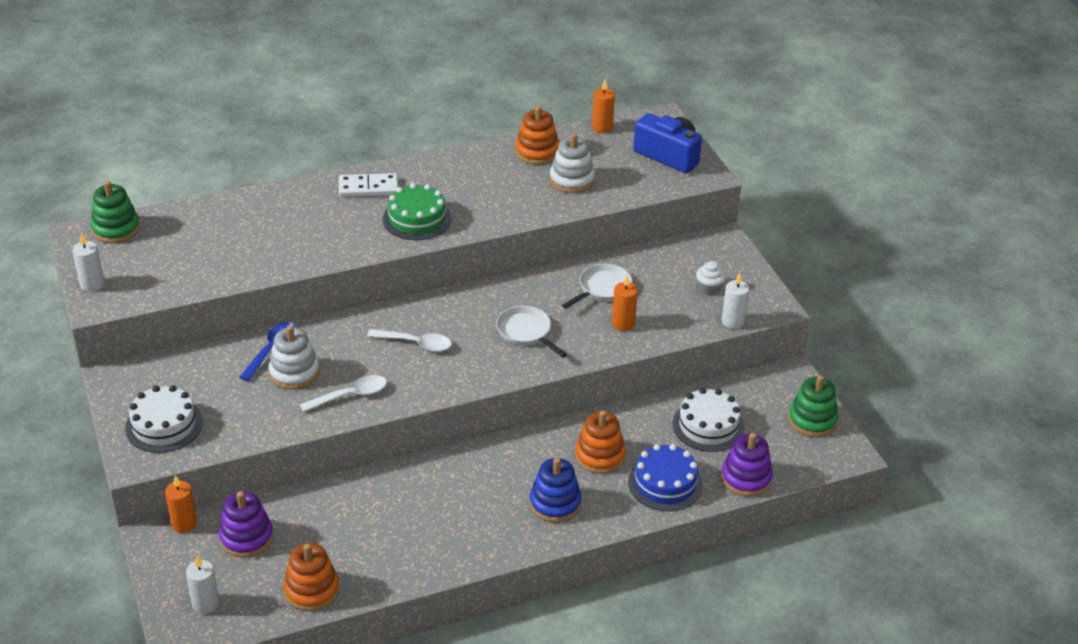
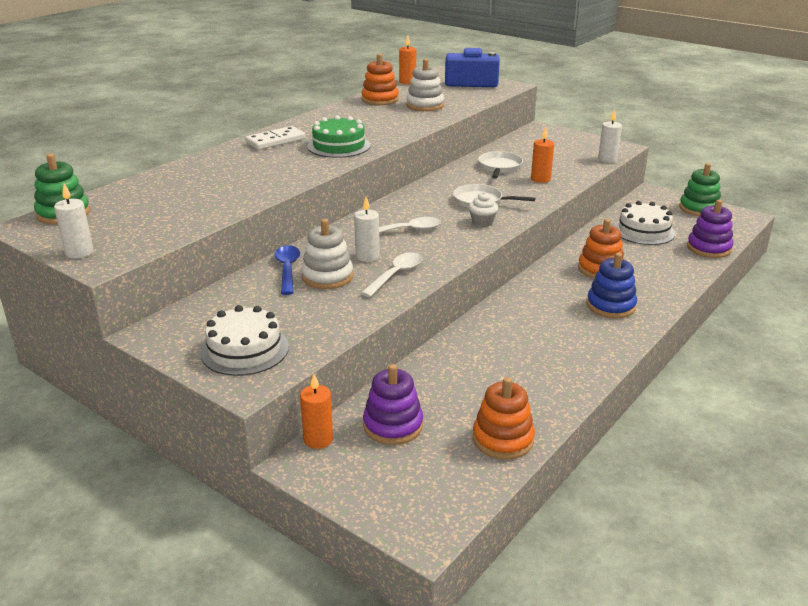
camera: 30 degrees left, 10 degrees down
(205, 604) = (417, 495): white candle -> white candle (367, 256)
(665, 483) = (665, 268): blue cake -> none
(709, 288) = (567, 149): white cupcake -> white cupcake (482, 222)

